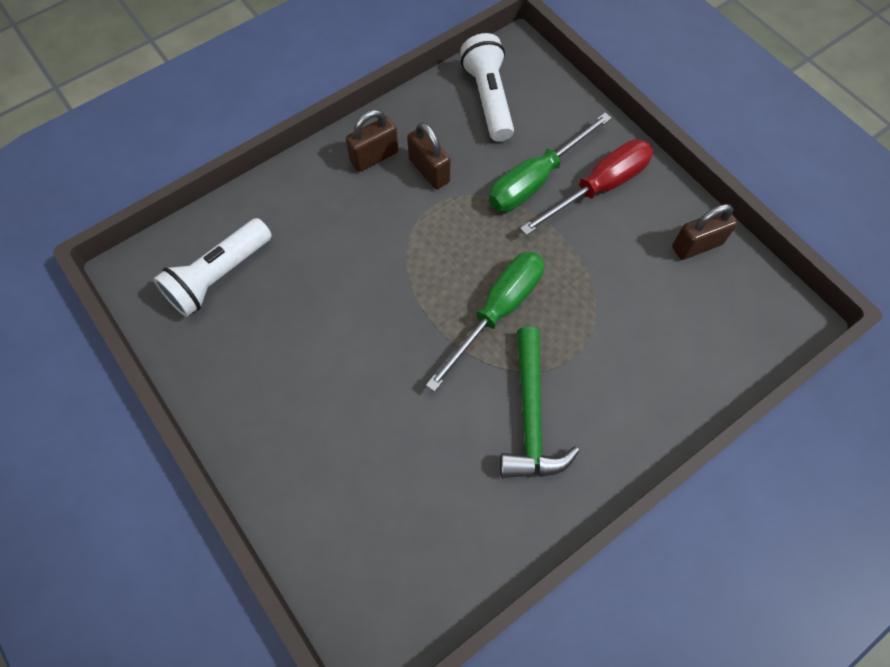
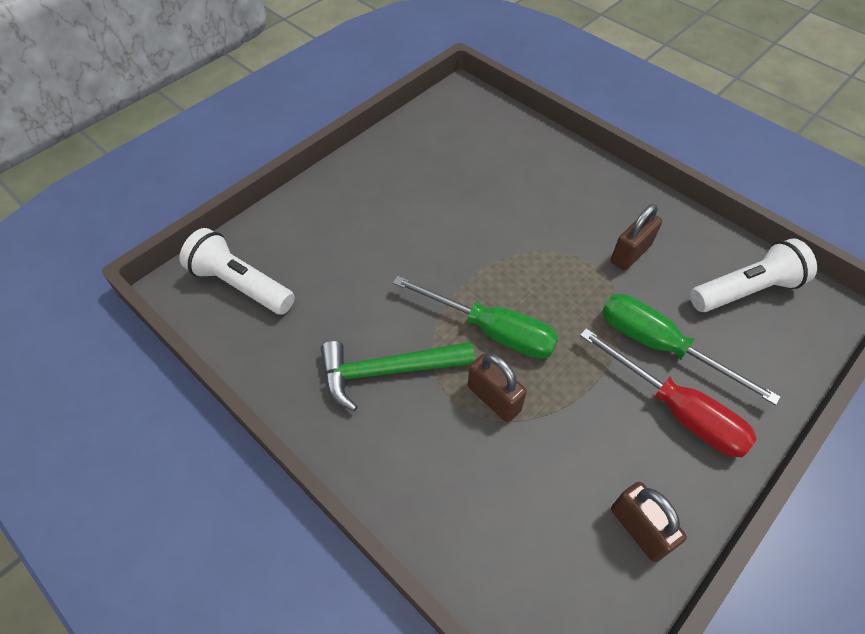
camera: 80 degrees right, 10 degrees down
(218, 276) = (471, 137): white flashlight -> white flashlight (240, 285)
(374, 157) = (627, 211): brown padlock -> brown padlock (493, 398)

